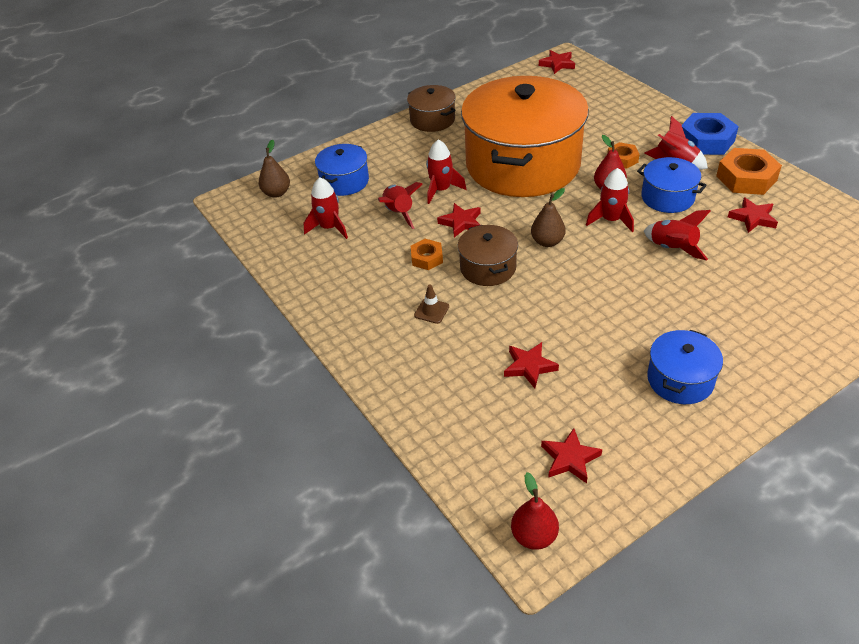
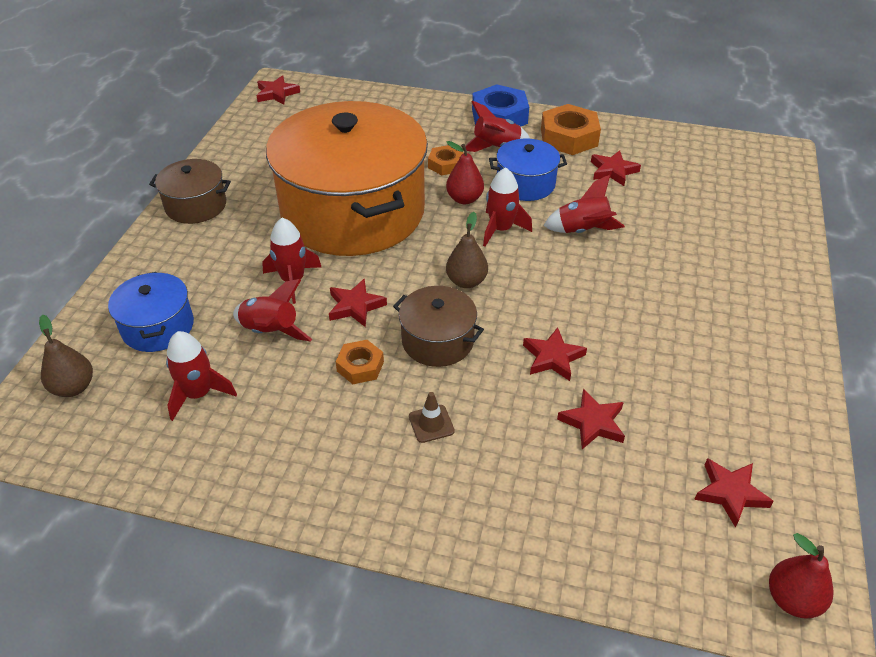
camera: 45 degrees left, 0 degrees up
(549, 316) = (552, 357): none -> red star
(680, 379) = (724, 352): blue pot -> none

